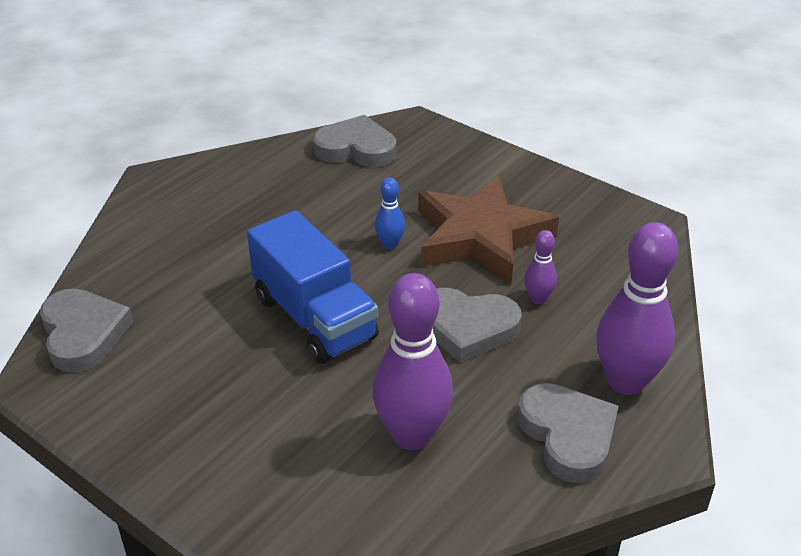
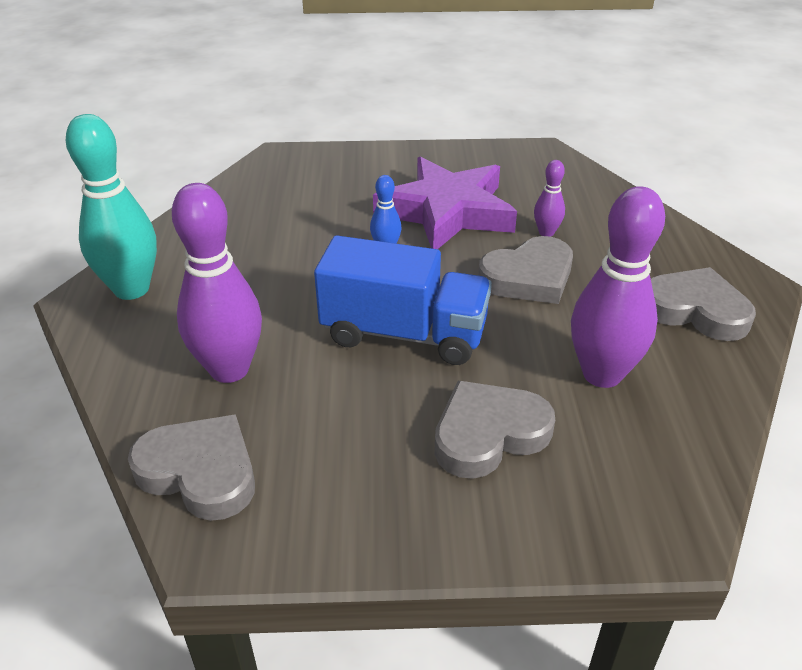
camera: 40 degrees left, 0 degrees up
(188, 186) = (131, 289): none -> turquoise bowling pin
(356, 149) = (256, 193): grey heart -> grey heart (488, 434)
(480, 237) = (447, 212): brown star -> purple star
(626, 382) = (676, 256): purple bowling pin -> purple bowling pin (229, 369)

